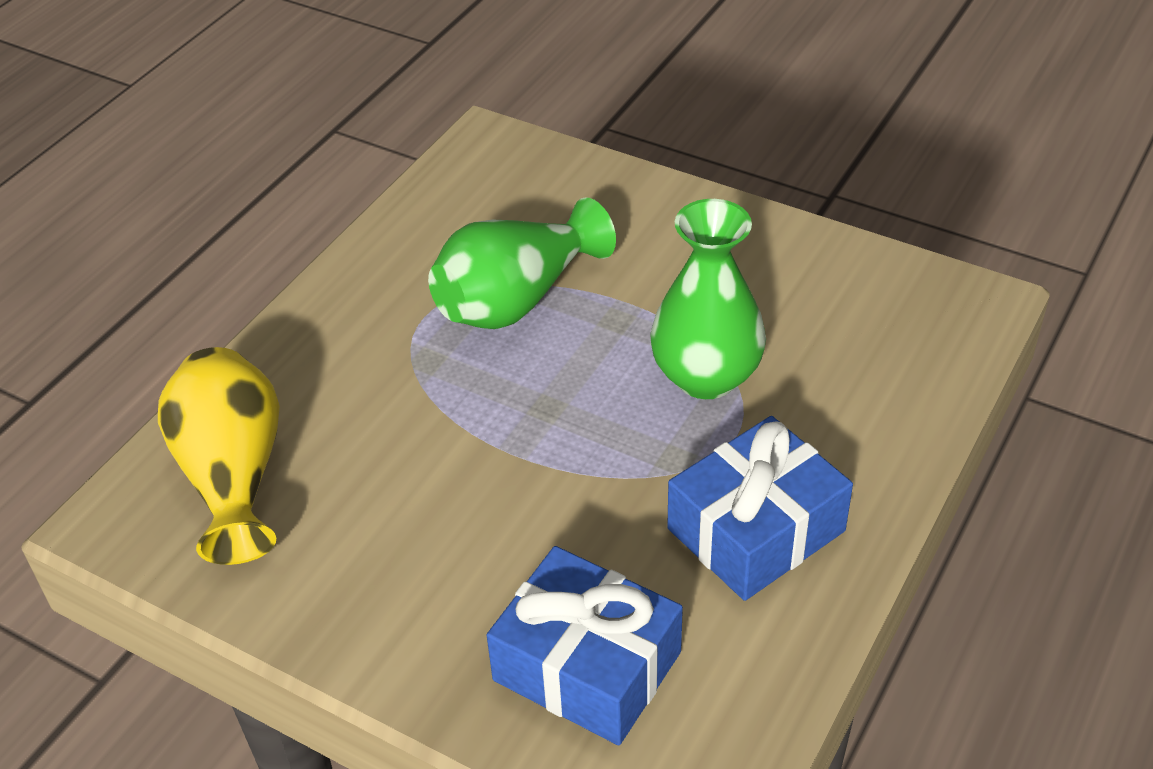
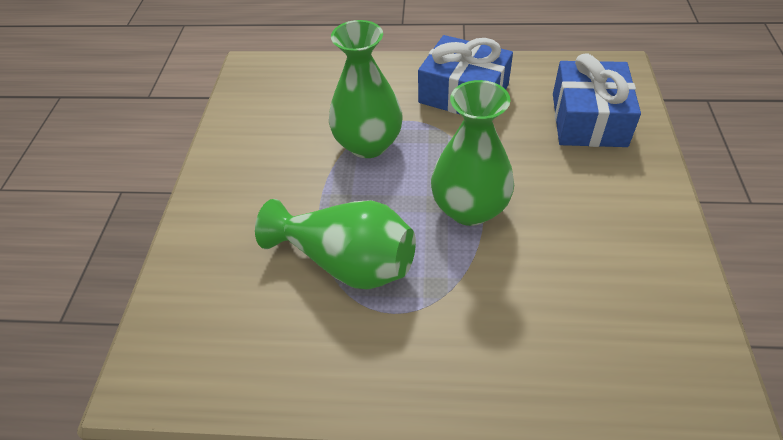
camera: 115 degrees left, 5 degrees up
(233, 476) = (619, 346): yellow vase -> none
(514, 435) = (469, 208): none -> green vase

